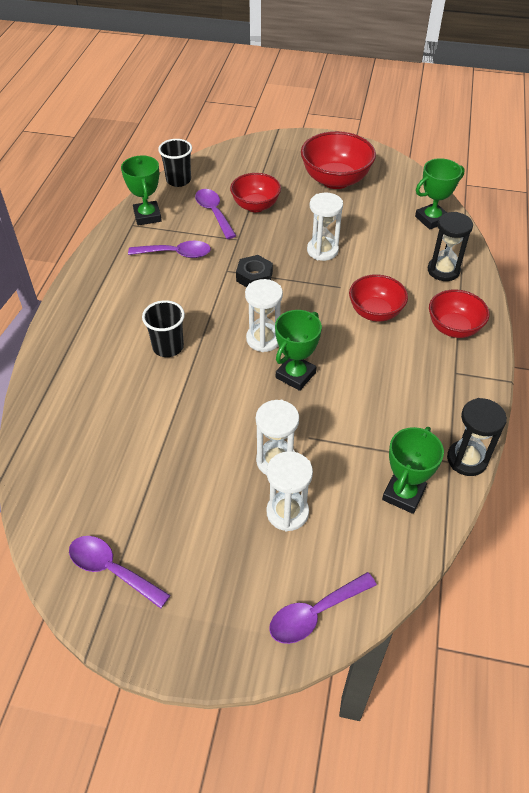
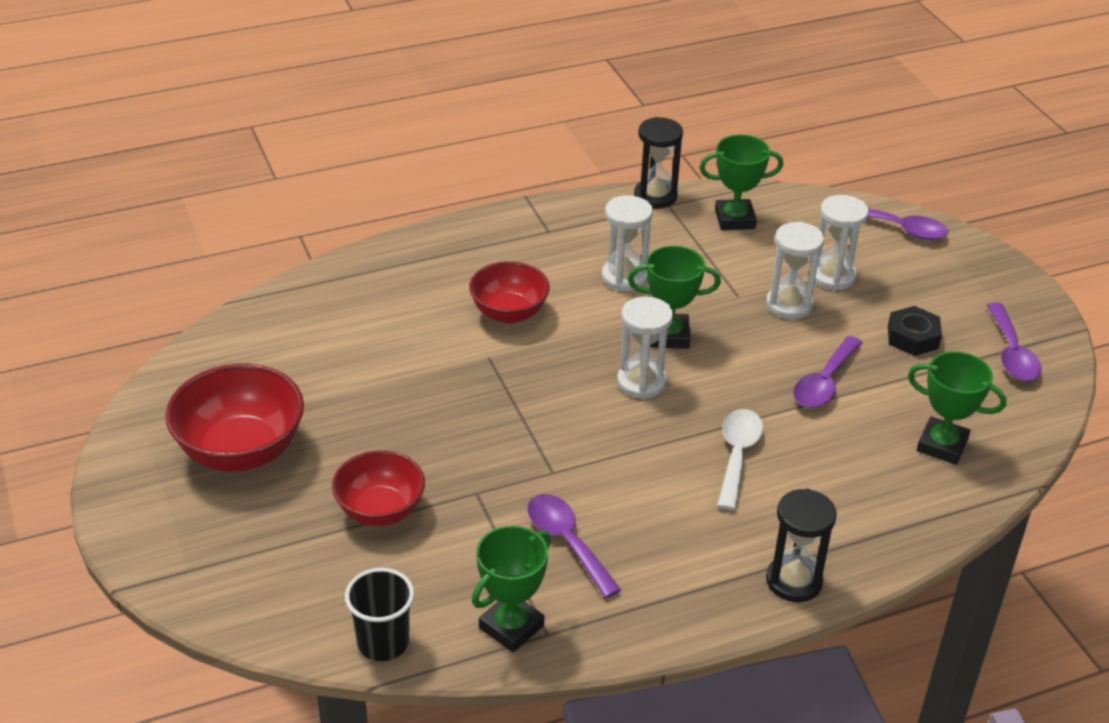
camera: 125 degrees left, 10 degrees down
(168, 347) = (737, 456): black cup -> white spoon
(214, 213) = (437, 550): purple spoon -> purple spoon (824, 382)
(254, 276) = (541, 439): black nut -> black nut (912, 337)
(322, 250) = (429, 399): white hourglass -> white hourglass (624, 277)
(431, 219) = (273, 325): green trophy -> green trophy (942, 445)
(443, 270) = (380, 285): black hourglass -> black hourglass (794, 581)
(453, 328) = (480, 250): red bowl -> none

